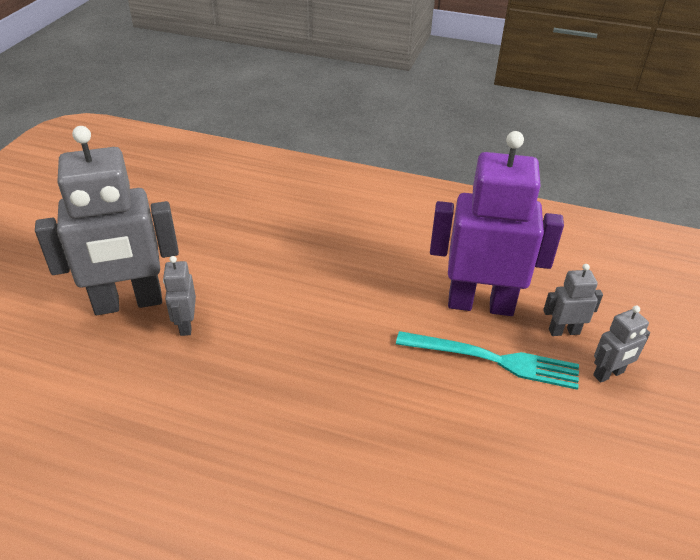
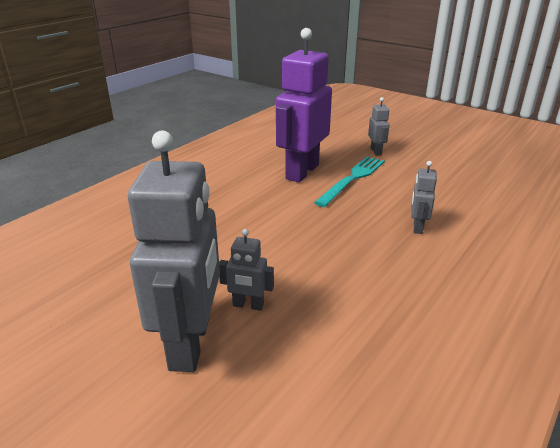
camera: 70 degrees left, 10 degrees down
(564, 331) = (338, 154): grey robot -> grey robot (417, 227)

